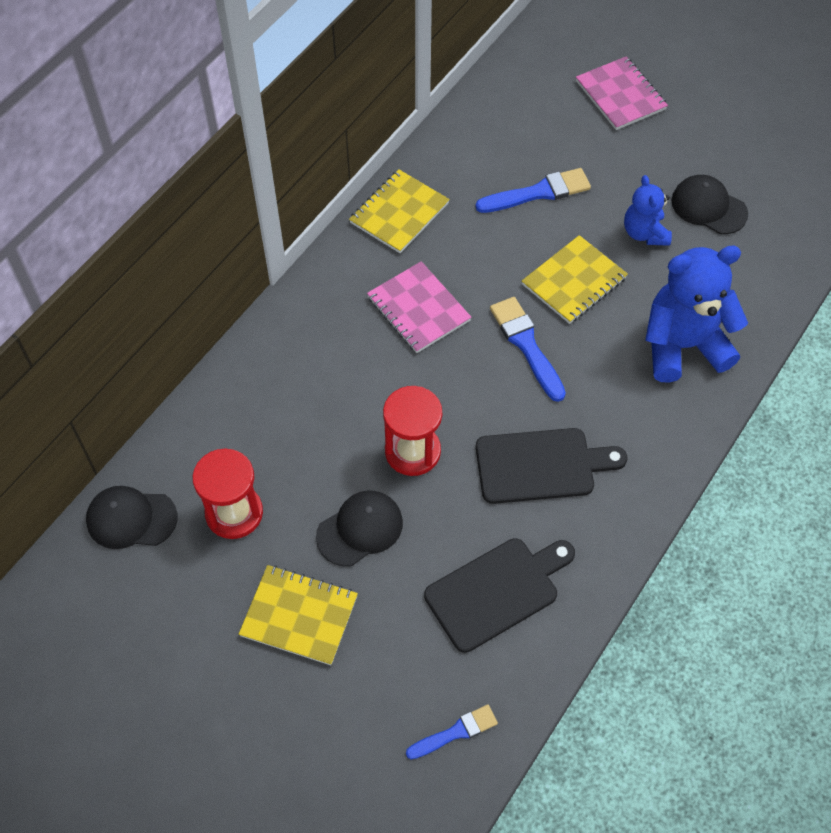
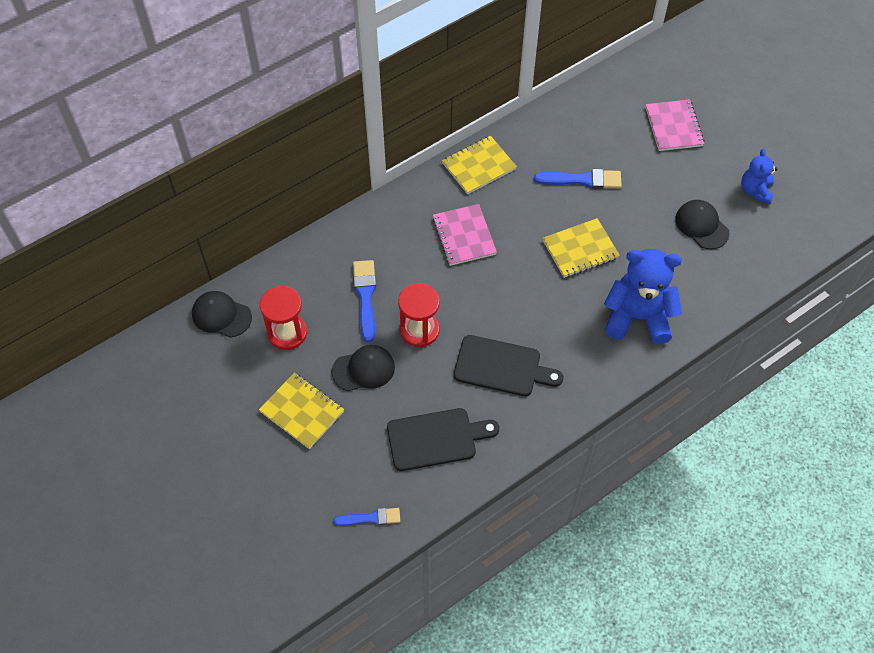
camera: 20 degrees right, 0 degrees up
(527, 345) = (527, 283): blue brush -> blue brush (365, 297)
(644, 233) = (646, 230): blue teddy bear -> blue teddy bear (755, 191)

